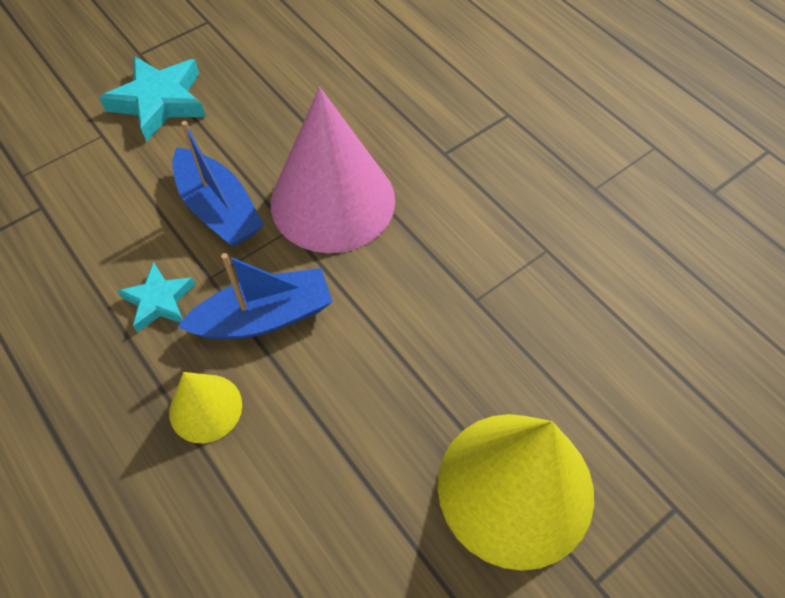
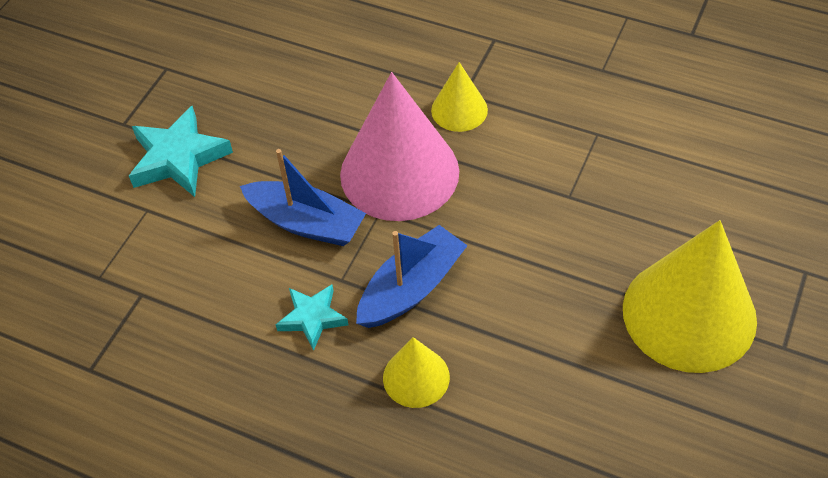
camera: 25 degrees left, 5 degrees down
(428, 166) = (459, 110): none -> yellow cone

